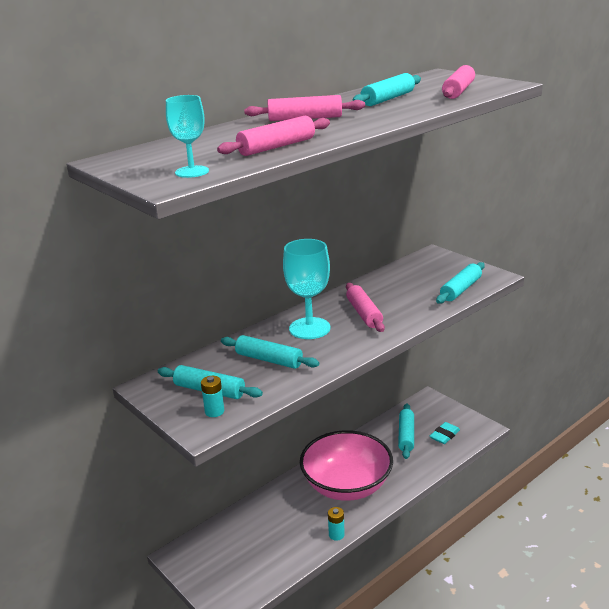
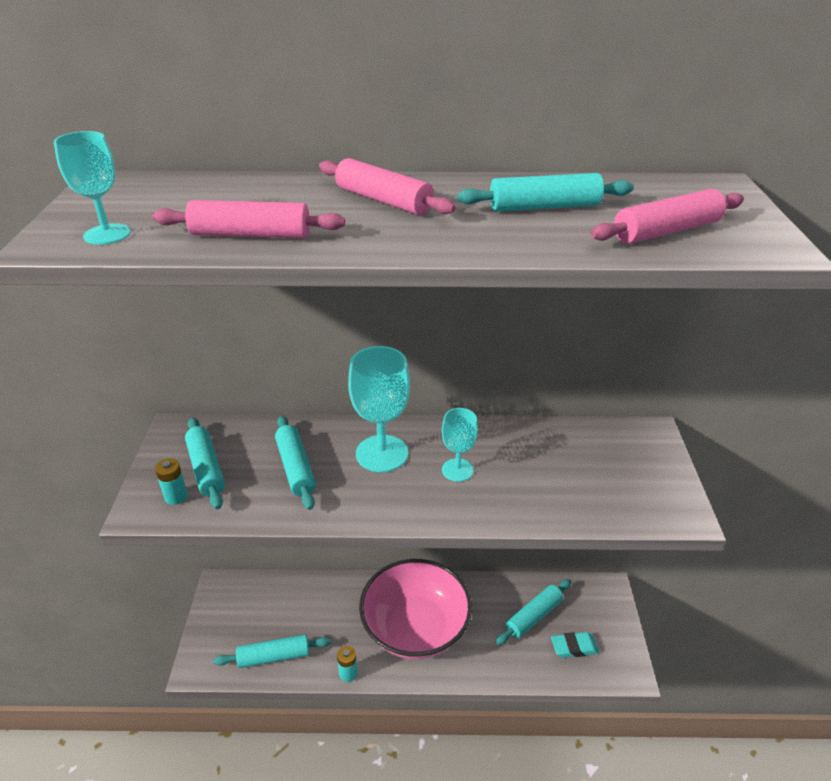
camera: 40 degrees right, 10 degrees up
(364, 314) = (457, 470): pink rolling pin -> turquoise goblet
(461, 289) = (611, 507): turquoise rolling pin -> turquoise rolling pin (274, 656)

